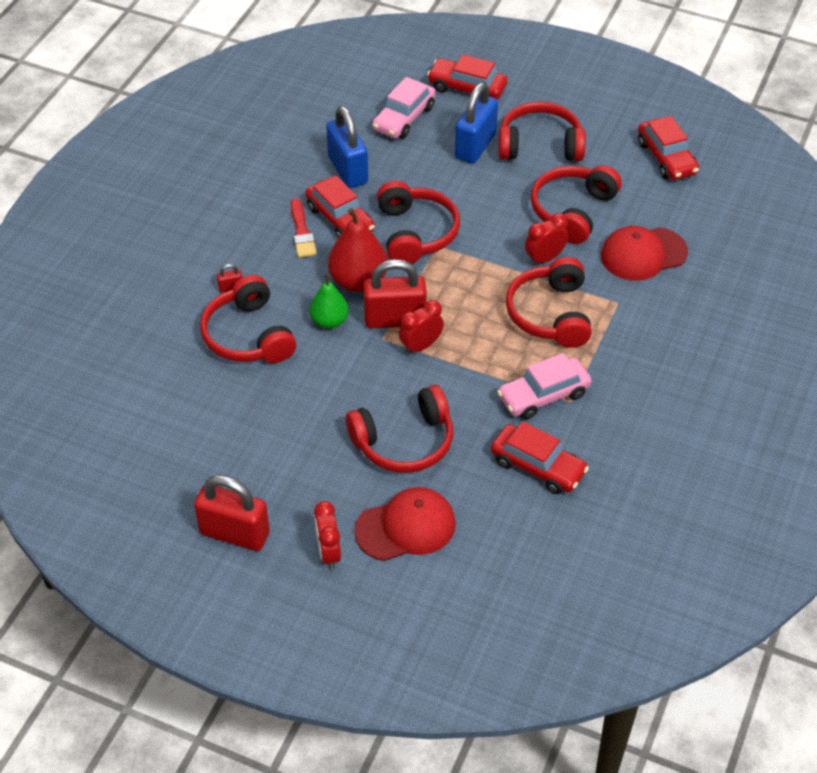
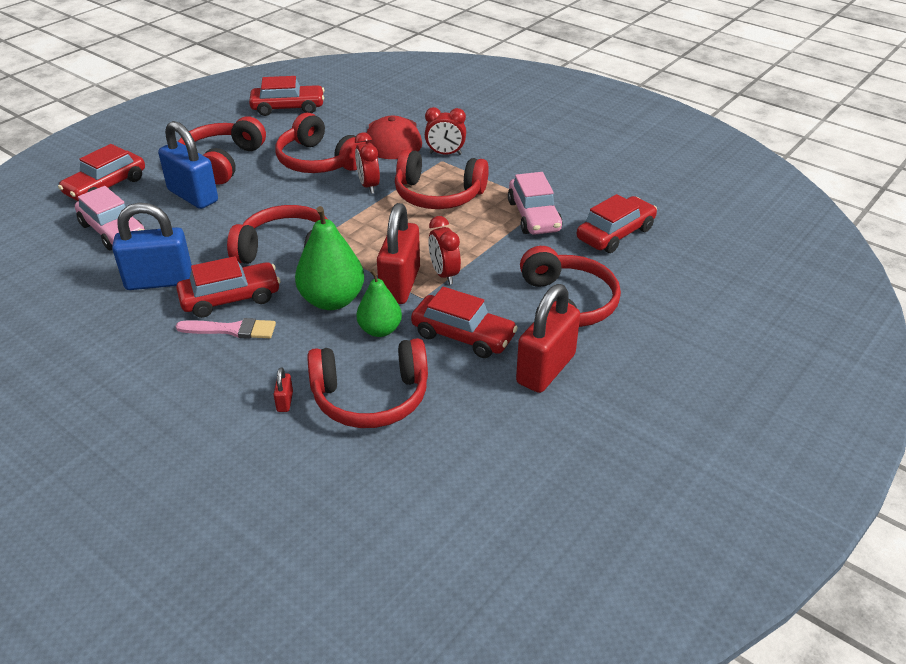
camera: 75 degrees left, 10 degrees down
(234, 533) = (667, 452): red padlock -> red padlock (546, 369)
(302, 232) = (231, 330): red brush -> pink brush
(329, 553) = (701, 380): red clock -> red clock (445, 154)
(339, 376) = (463, 336): none -> red car
(358, 281) = (332, 300): red pear -> green pear
(406, 527) = (674, 322): red cap -> none

